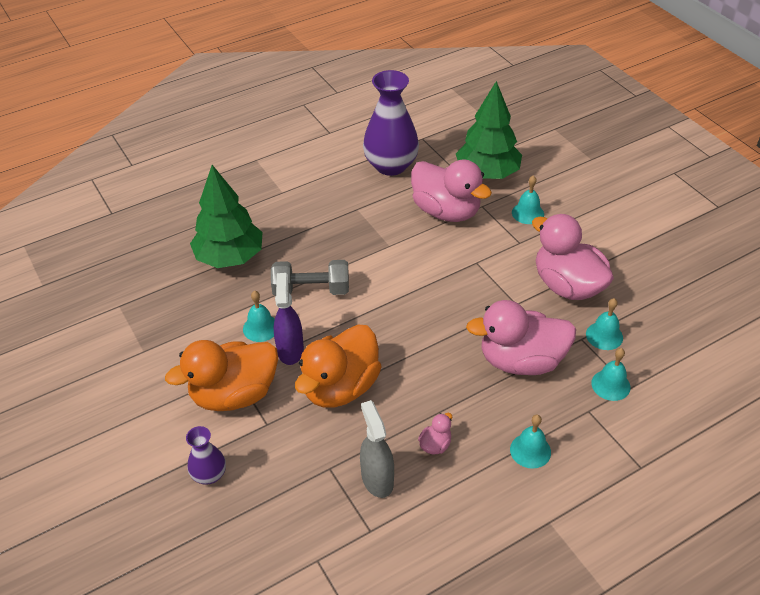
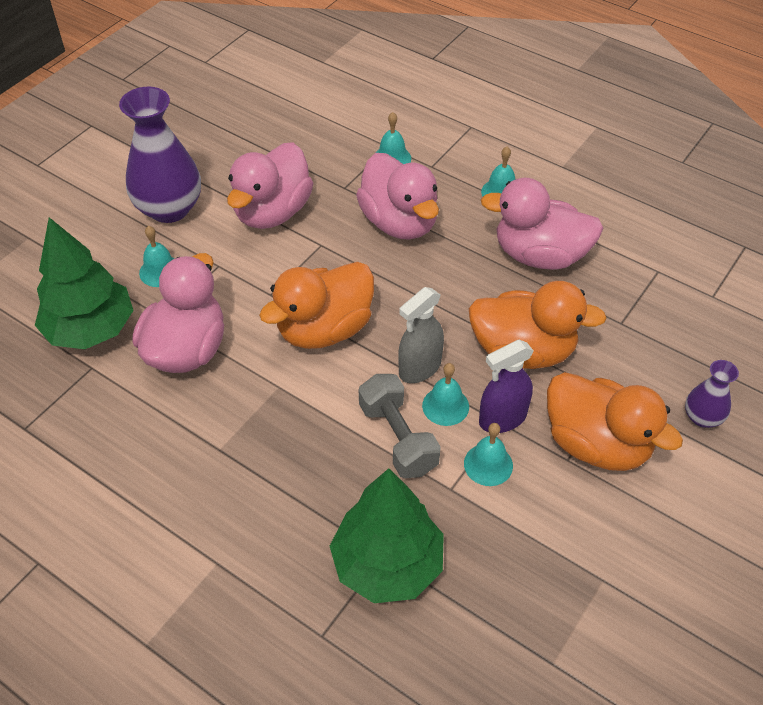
camera: 115 degrees left, 5 degrees up
(377, 479) = (605, 284): grey spray bottle -> grey spray bottle (419, 368)
(391, 165) = (105, 444): purple vase -> purple vase (169, 208)
(426, 281) = (324, 329): none -> orange duck
(435, 445) = (539, 255): pink duck -> pink duck, size x2.46
(604, 335) = (331, 173): turquoise bell -> turquoise bell (445, 406)

